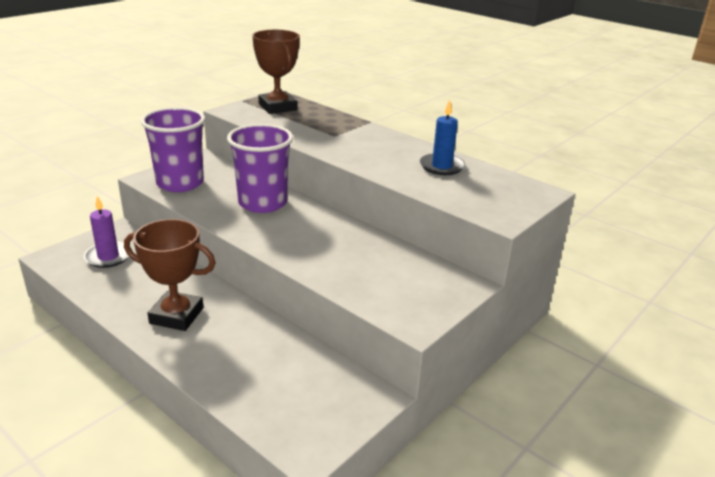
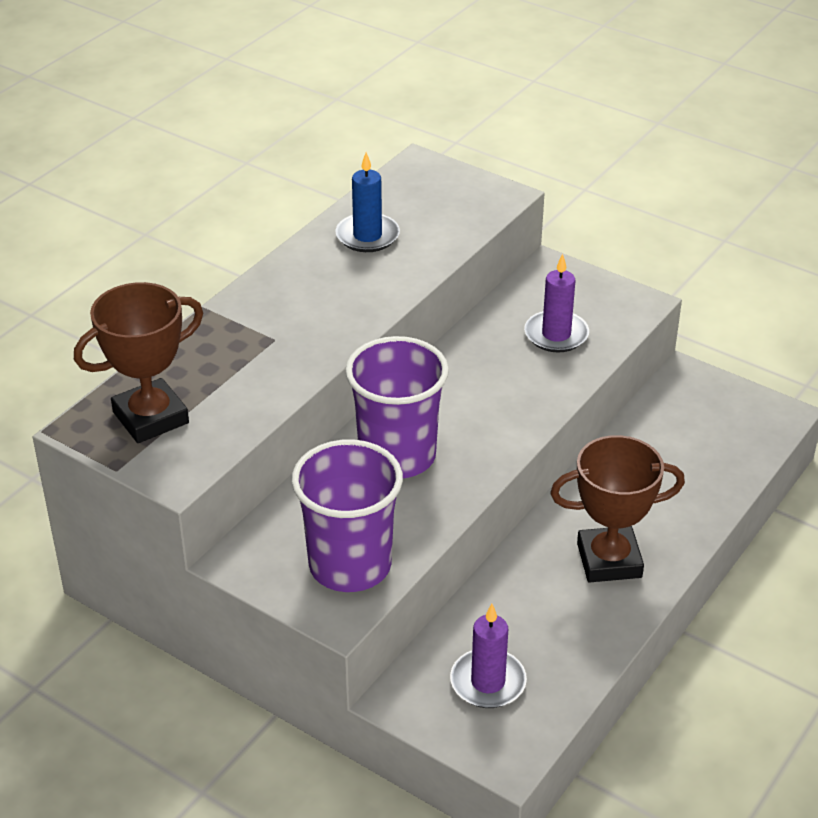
camera: 95 degrees left, 10 degrees up
(176, 316) = (609, 560): brown trophy -> brown trophy turned 75 degrees clockwise
(375, 275) = (556, 334): none -> purple candle

